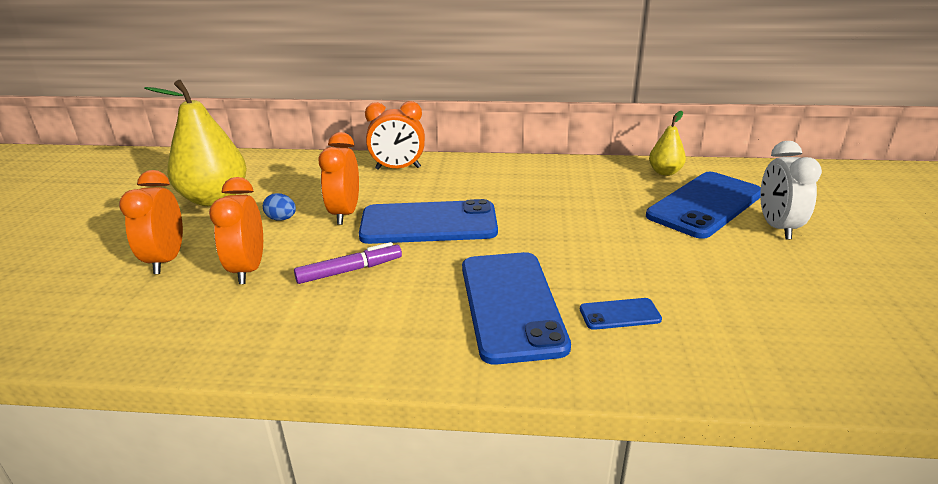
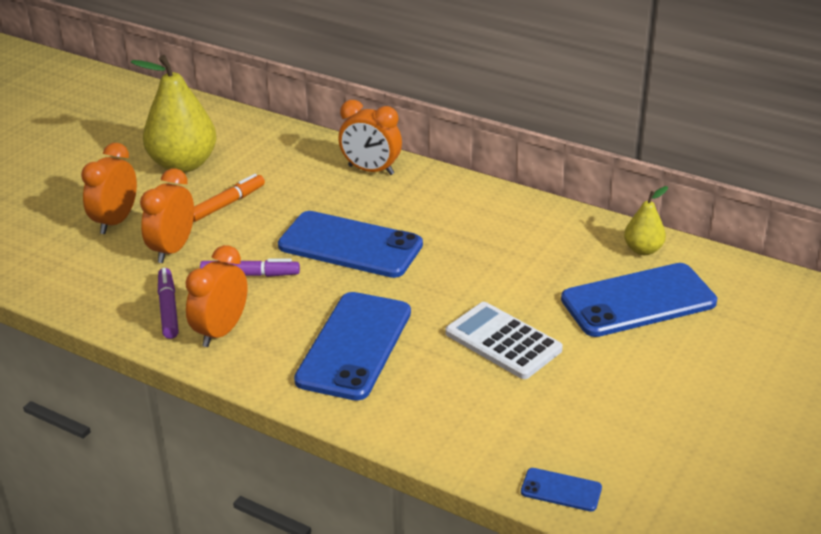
camera: 25 degrees right, 5 degrees up
(279, 326) = (168, 309): none -> purple marker
(282, 219) = (227, 204): blue egg -> orange marker
(345, 213) = (285, 213): orange clock -> orange clock (221, 331)
(619, 314) = (435, 382): blue phone -> blue phone (561, 490)
(639, 262) = (503, 341): none -> white calculator
(777, 227) = (682, 346): white clock -> none

